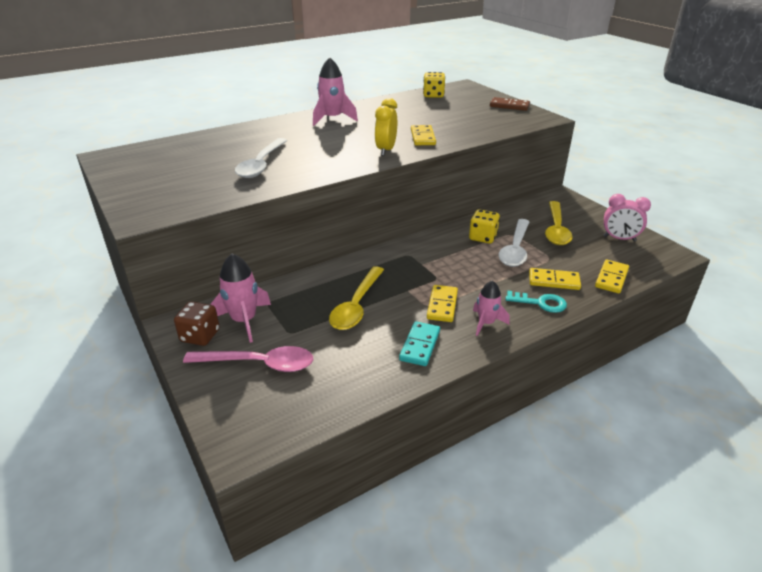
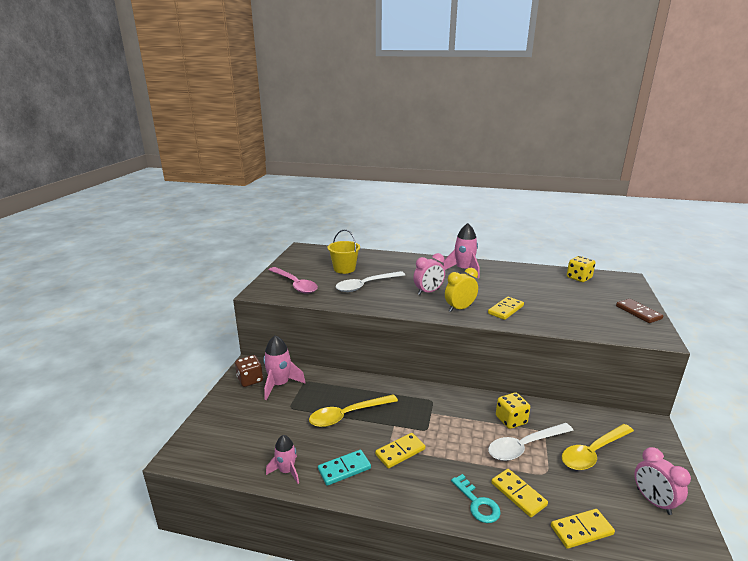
camera: 45 degrees right, 10 degrees down
(205, 158) = (344, 269): none -> yellow bucket
(259, 364) = (251, 415): pink spoon -> pink spoon (295, 285)
(334, 147) = (428, 292): none -> pink clock
(486, 323) = (411, 487): pink rocket -> pink rocket (286, 471)

